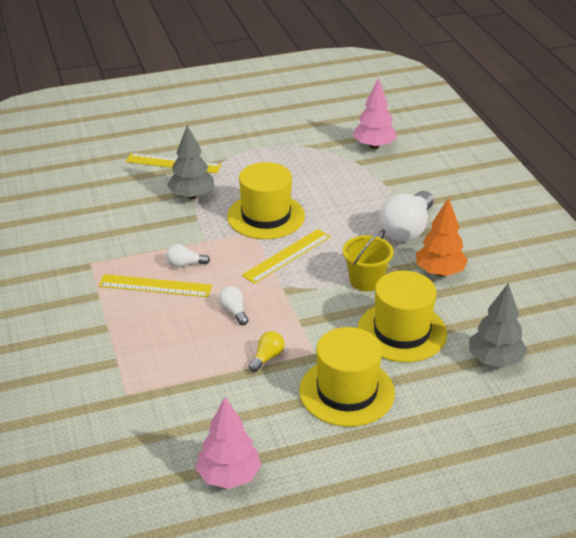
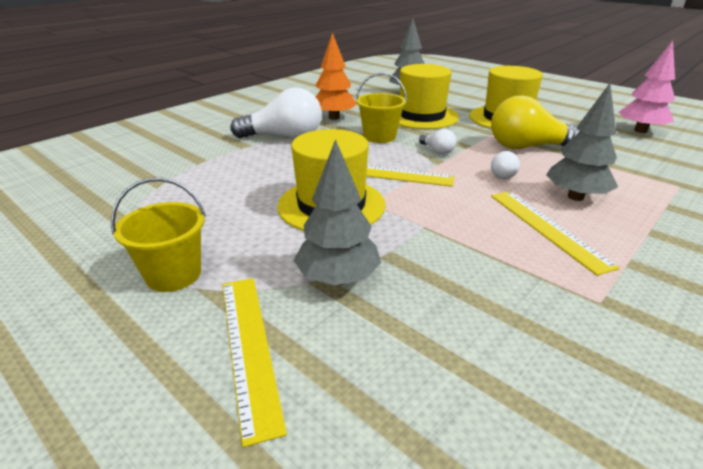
camera: 120 degrees left, 5 degrees down
(171, 324) = (575, 197): none -> grey tree
(185, 264) = (485, 224): white light bulb -> white light bulb (437, 150)
(244, 154) = (173, 274): none -> yellow bucket
(267, 357) = (527, 147): yellow light bulb -> yellow light bulb, size x2.12
(374, 146) = (111, 183): pink tree -> none

